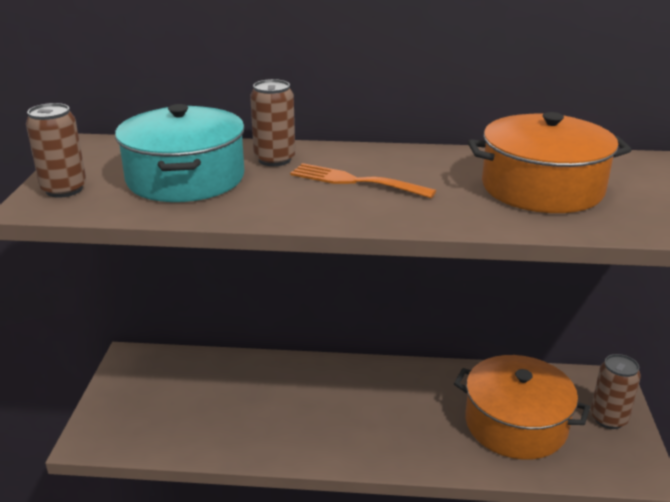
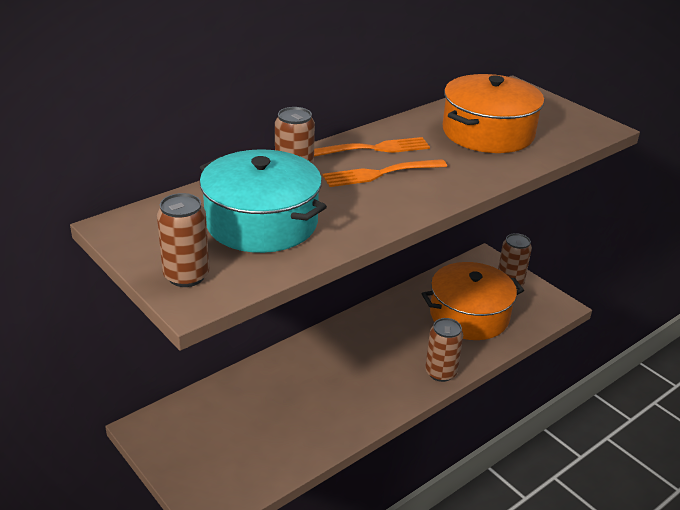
camera: 45 degrees left, 5 degrees up
(391, 162) = (374, 149): none -> orange fork
(412, 458) = (440, 372): none -> brown can

